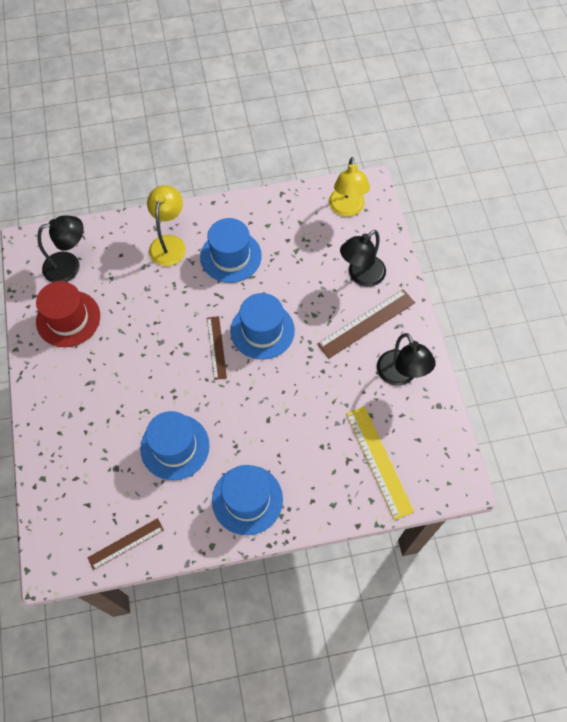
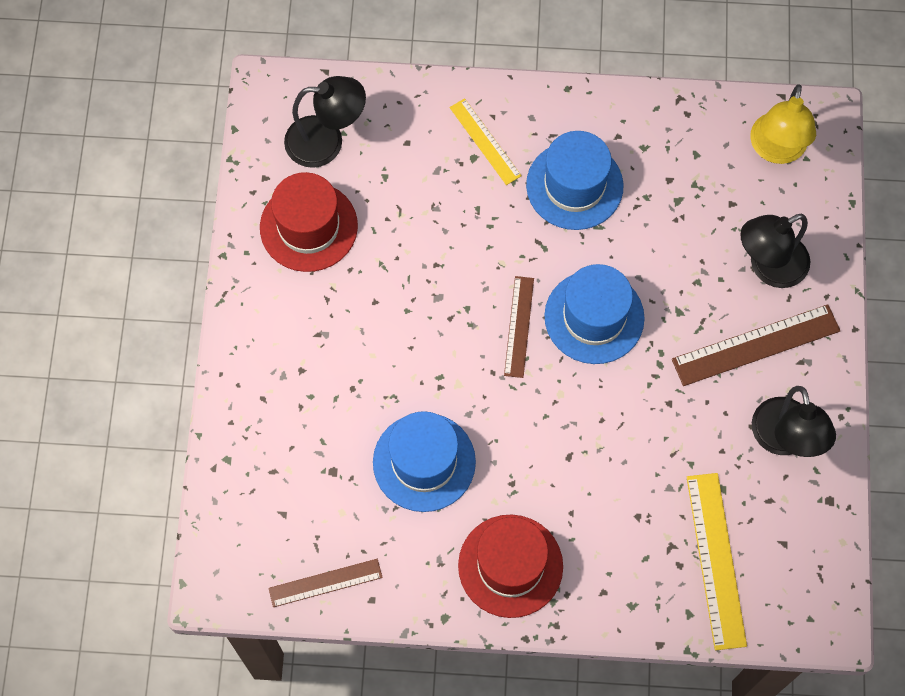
camera: 15 degrees right, 5 degrees up
(169, 243) = (485, 141): yellow lamp -> yellow ruler
(247, 499) = (510, 566): blue hat -> red hat

